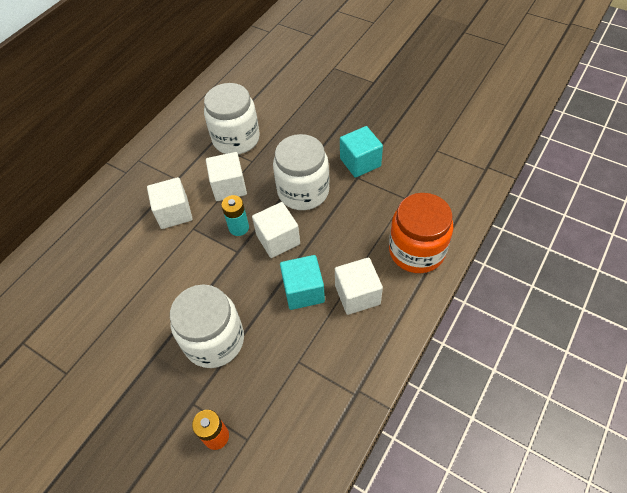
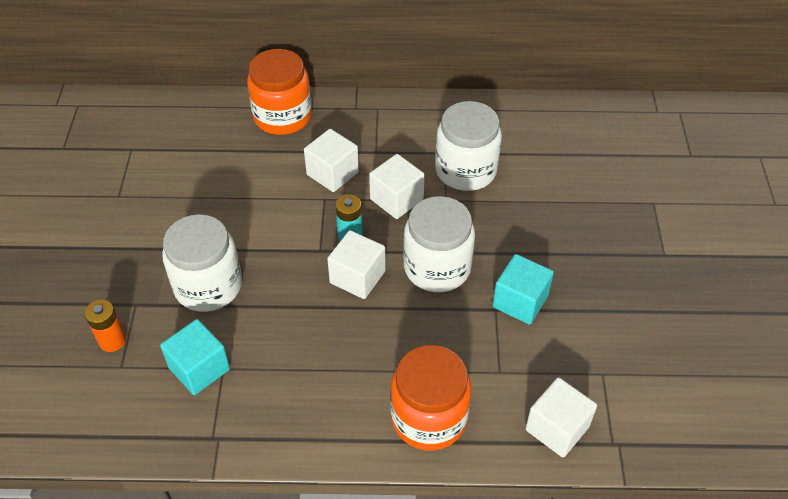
camera: 55 degrees right, 5 degrees down
(91, 219) = (282, 116): none -> orange jar
(303, 291) = (307, 332): turquoise cube -> turquoise cube (199, 368)
(357, 295) = (332, 384): white cube -> white cube (557, 428)

